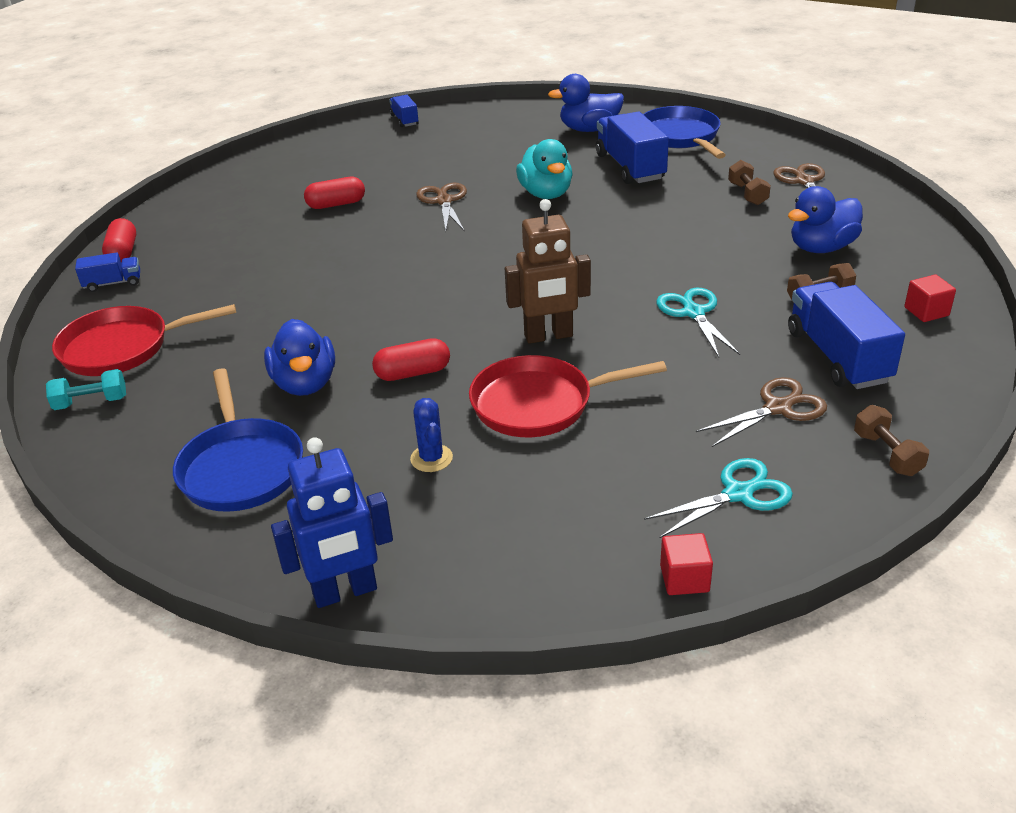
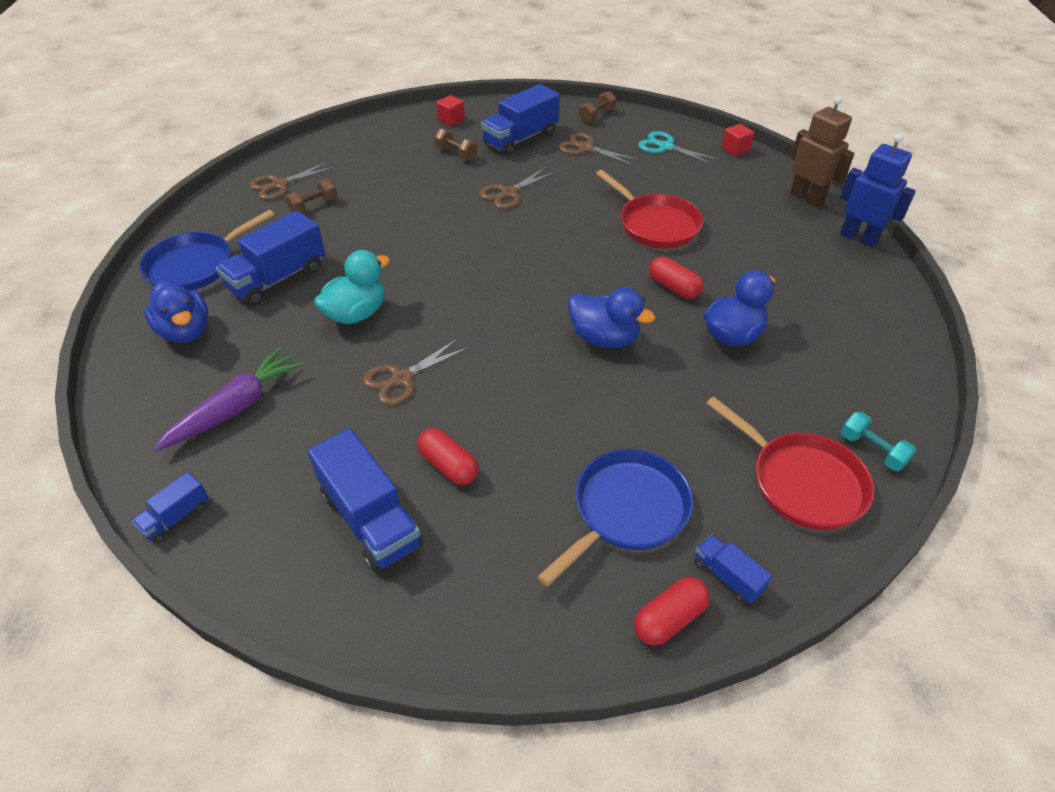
camera: 120 degrees left, 10 degrees up
(240, 467) = (833, 322): blue pan -> blue pan (626, 511)
(327, 173) = (370, 519): none -> blue truck
(431, 458) = (741, 247): blue cactus -> none
(482, 141) = (236, 408): none -> purple carrot
(548, 336) = (581, 243): brown robot -> brown robot (806, 198)
(693, 313) = (509, 193): turquoise scissors -> brown scissors
(821, 248) = (389, 162): blue duck -> blue duck (604, 338)

